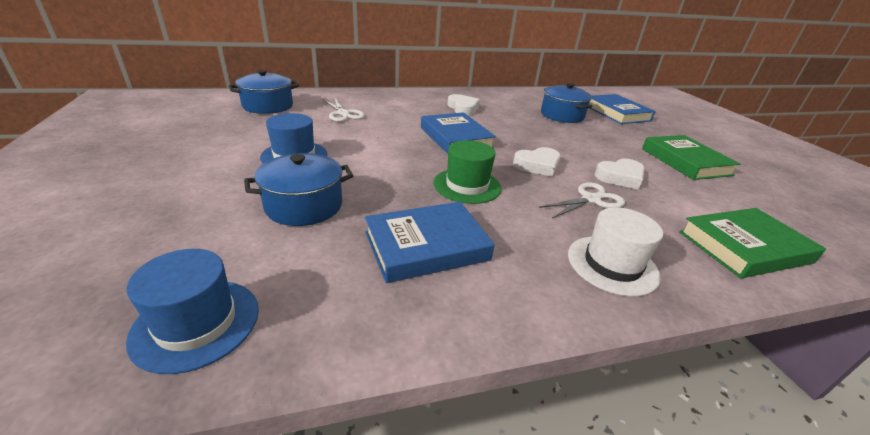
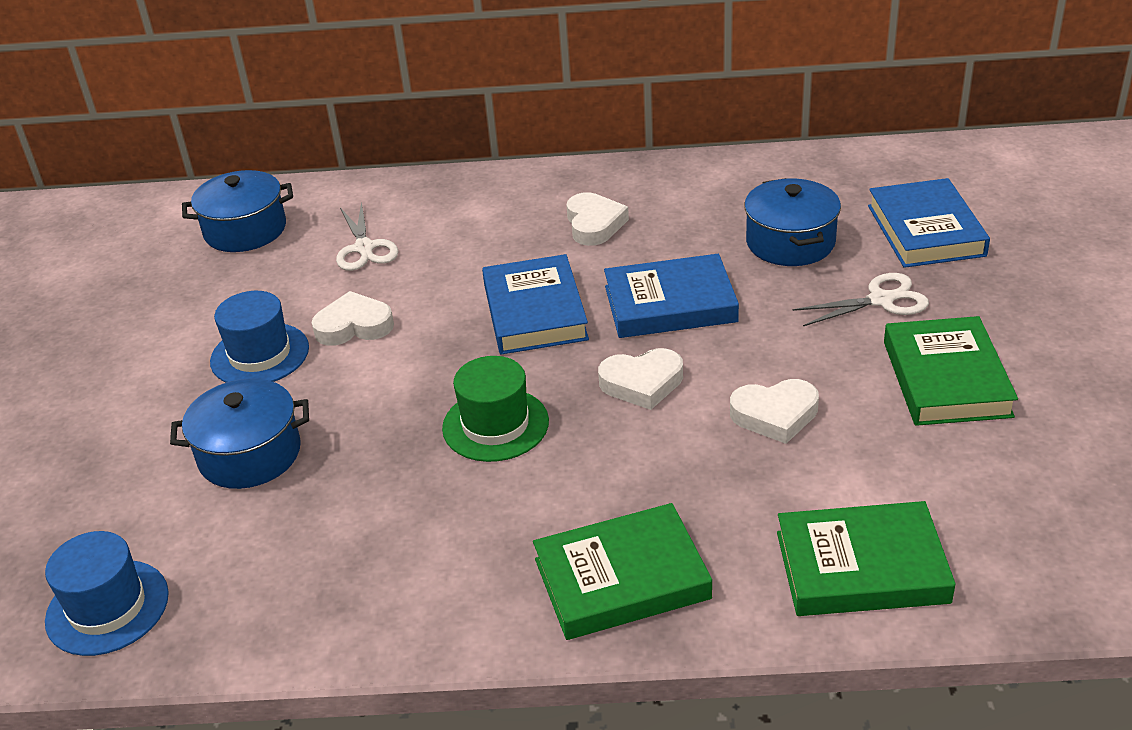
camera: 20 degrees right, 5 degrees up
(352, 143) = (354, 326): none -> white heart
(426, 246) = (384, 530): blue book -> blue book (670, 304)
(591, 199) = (681, 462): white scissors -> white scissors (880, 300)
(612, 264) = (621, 579): white hat -> green book

